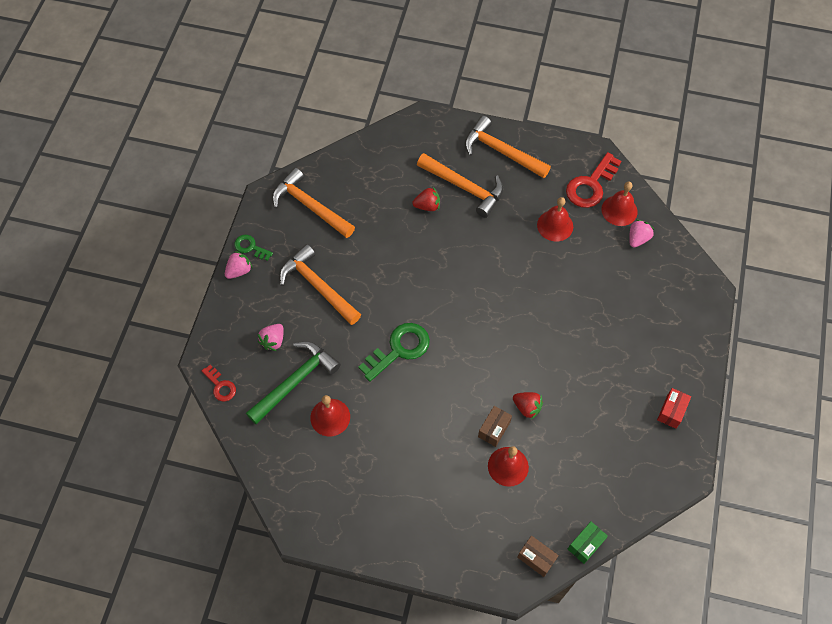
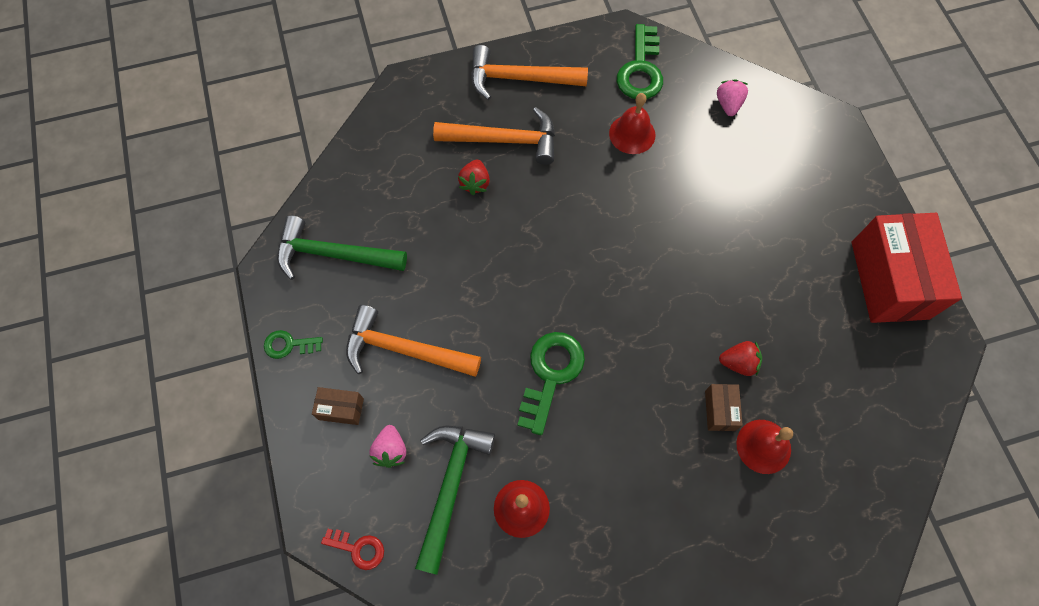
camera: 30 degrees left, 5 degrees up
(239, 271) = (292, 383): pink strawberry -> none
(310, 206) = (333, 254): orange hammer -> green hammer
(427, 206) = (475, 183): red strawberry -> red strawberry turned 135 degrees clockwise
(536, 558) = (866, 540): brown box -> brown box (341, 409)
(585, 544) = (906, 489): green box -> none
(591, 185) = (641, 69): red key -> green key
(619, 210) = (688, 83): red bell -> none
(671, 411) = (889, 280): red box -> red box, size x2.32

